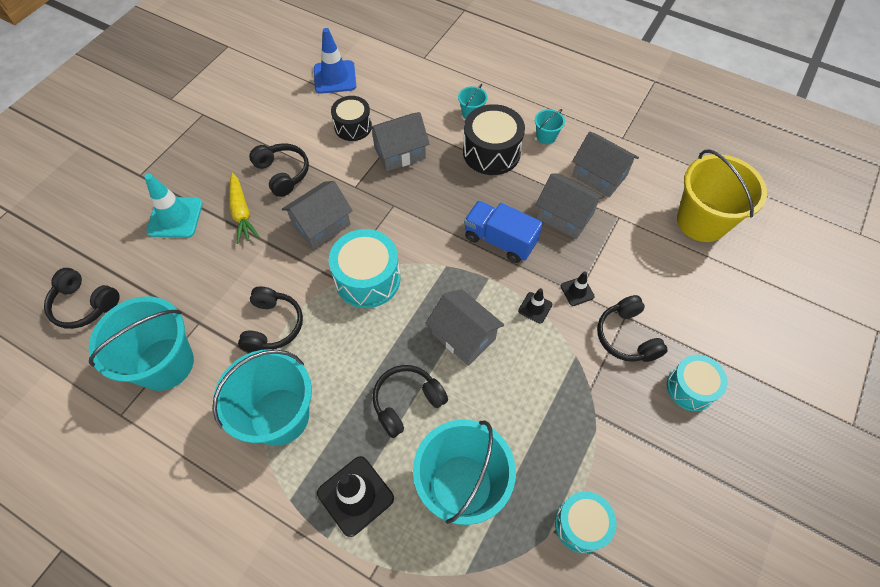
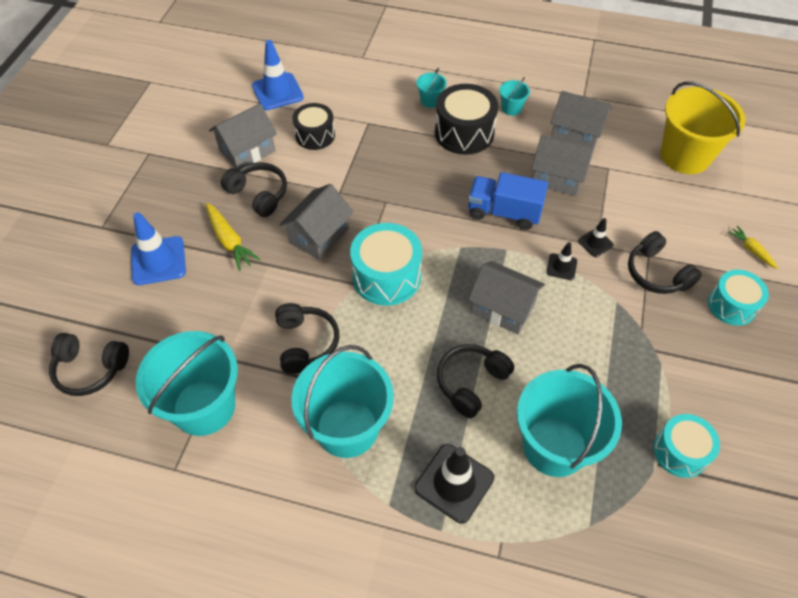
camera: 15 degrees left, 5 degrees down
(175, 217) = (158, 261): turquoise traffic cone -> blue traffic cone
(399, 153) = (372, 151): grey house -> grey house (247, 151)
(733, 335) = (751, 250): none -> yellow carrot

